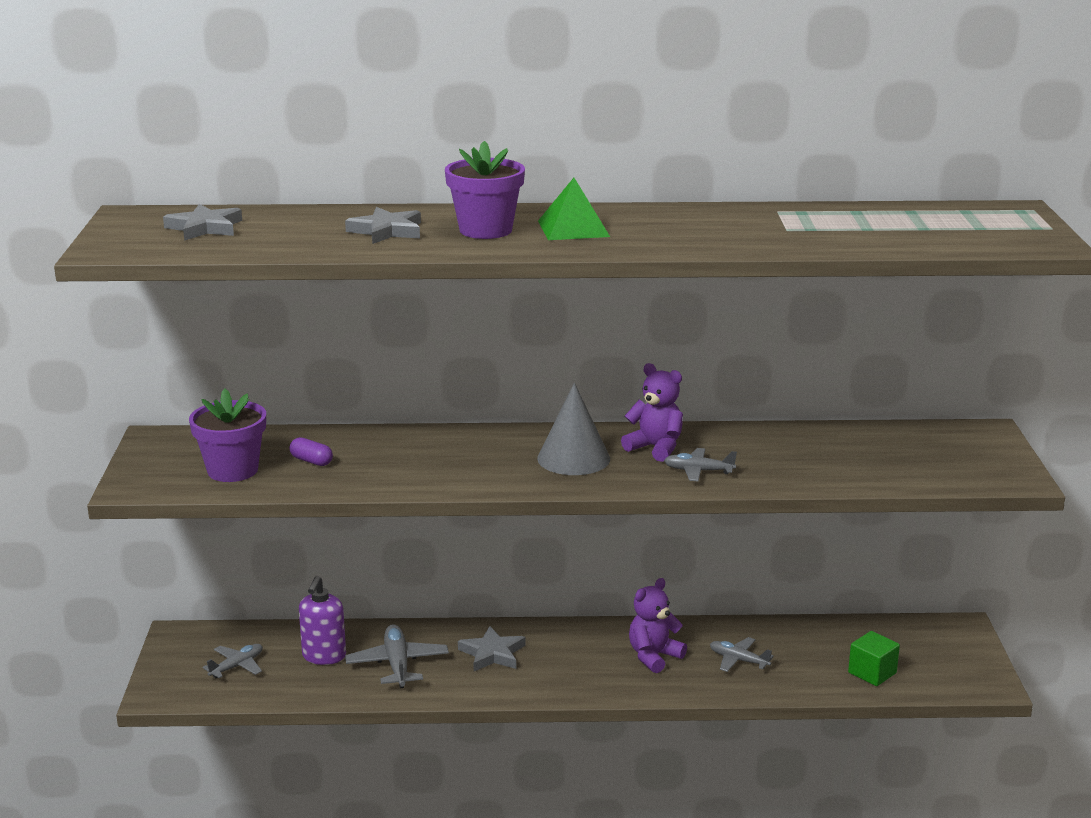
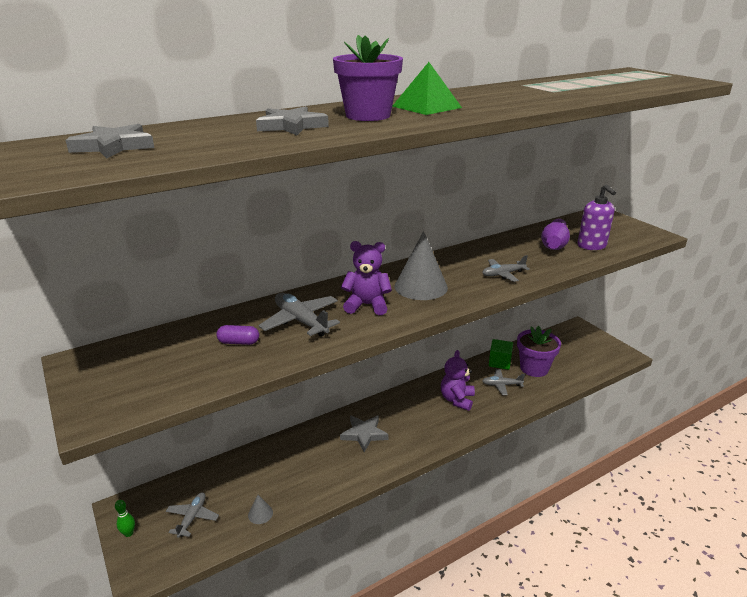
camera: 30 degrees left, 5 degrees up
(168, 657) = (128, 533): none -> green bowling pin
(232, 470) = (178, 370): purple flower pot -> purple flower pot (534, 368)
(306, 687) = (260, 513): none -> grey cone
(324, 656) = (253, 481): purple soap dispenser -> purple soap dispenser (592, 246)
(397, 664) = (310, 467): grey plane -> grey plane (301, 321)
(655, 448) = (459, 266): purple teddy bear -> purple teddy bear (367, 305)
(833, 453) = (554, 244): none -> purple bowling pin
(872, 673) = (570, 368): green cube -> green cube (499, 362)

